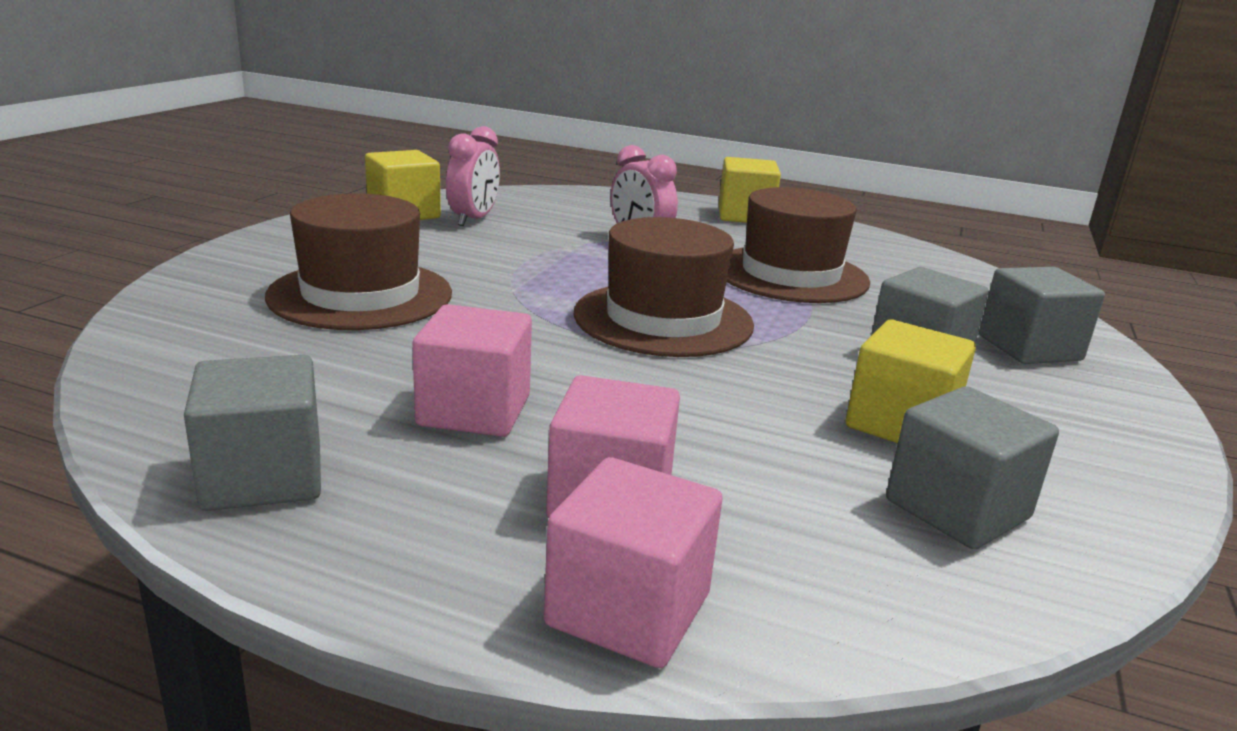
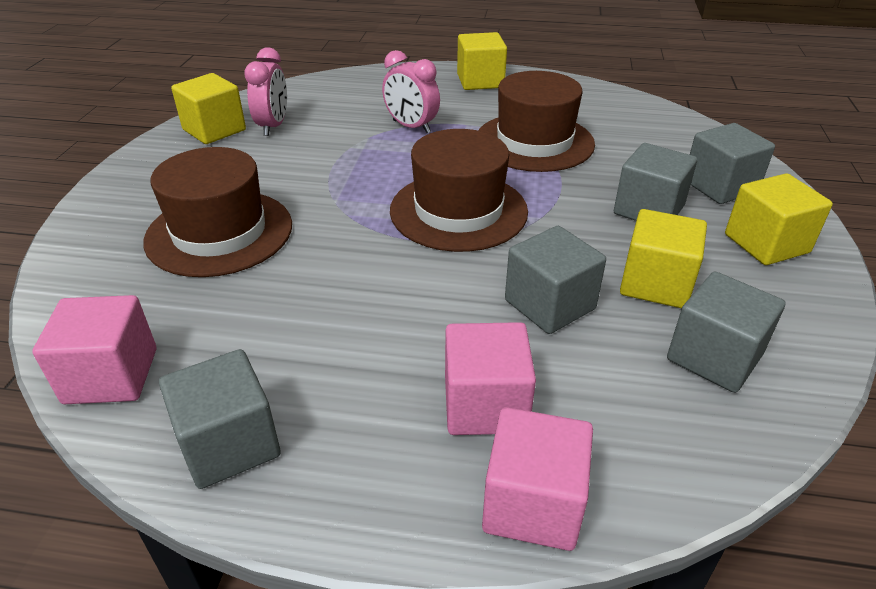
camera: 10 degrees left, 15 degrees up
(474, 411) = (356, 339): pink cube -> pink cube (111, 375)
(743, 420) = (550, 304): none -> grey cube
(1077, 411) = (766, 243): none -> yellow cube

